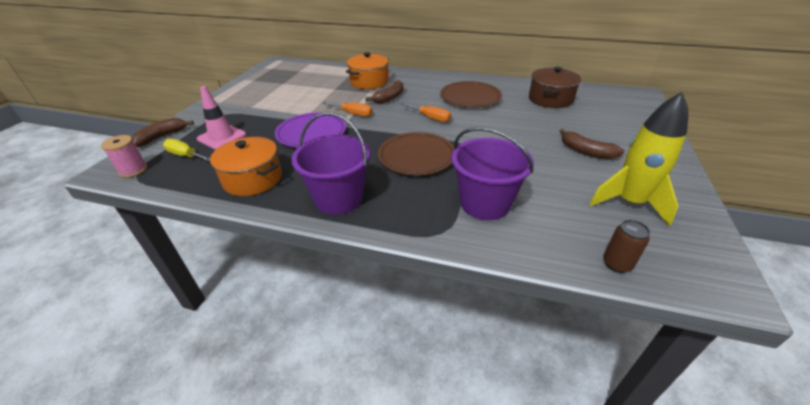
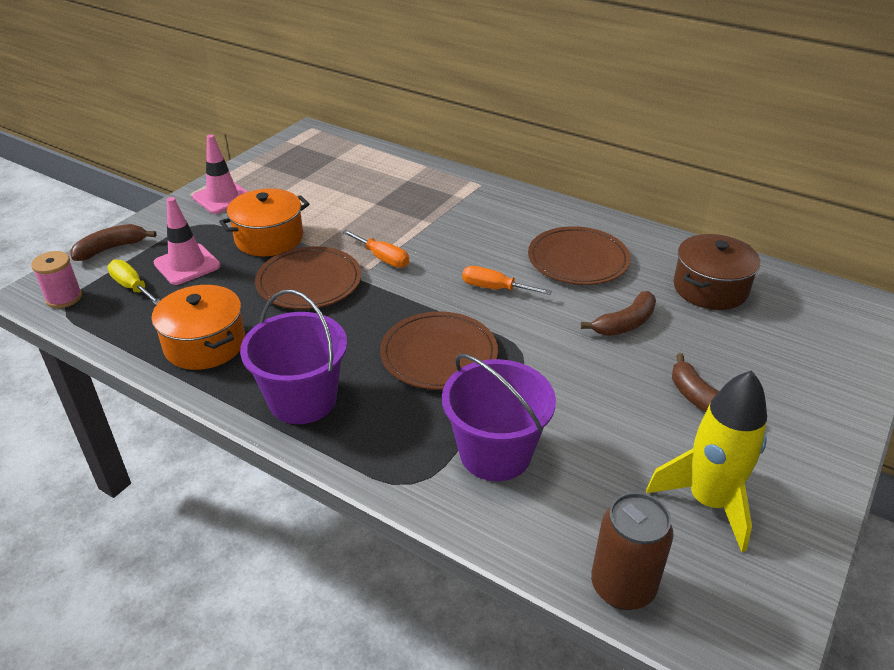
camera: 15 degrees right, 0 degrees up
(233, 99) = (222, 198): none -> pink traffic cone
(311, 133) = (309, 282): purple plate -> brown plate
(369, 82) = (433, 199): orange pot -> orange pot (269, 238)
(389, 97) = (450, 236): brown banana -> brown banana (625, 323)
(431, 118) = (494, 288): orange screwdriver -> orange screwdriver turned 150 degrees clockwise
(617, 264) = (622, 587): brown can -> brown can, size x1.62

